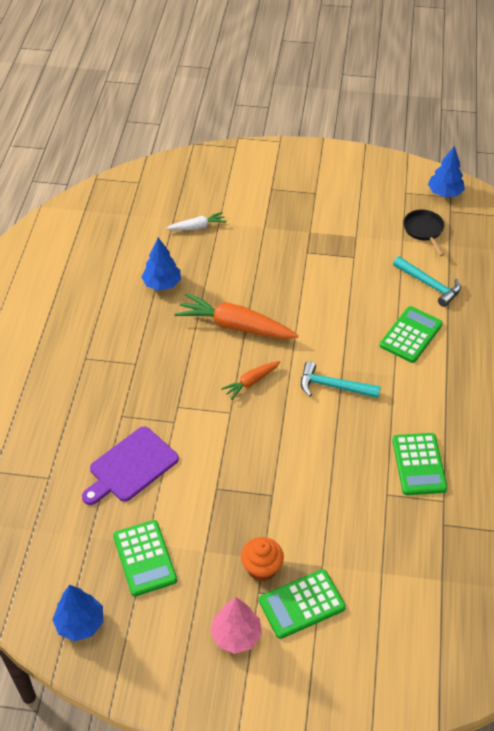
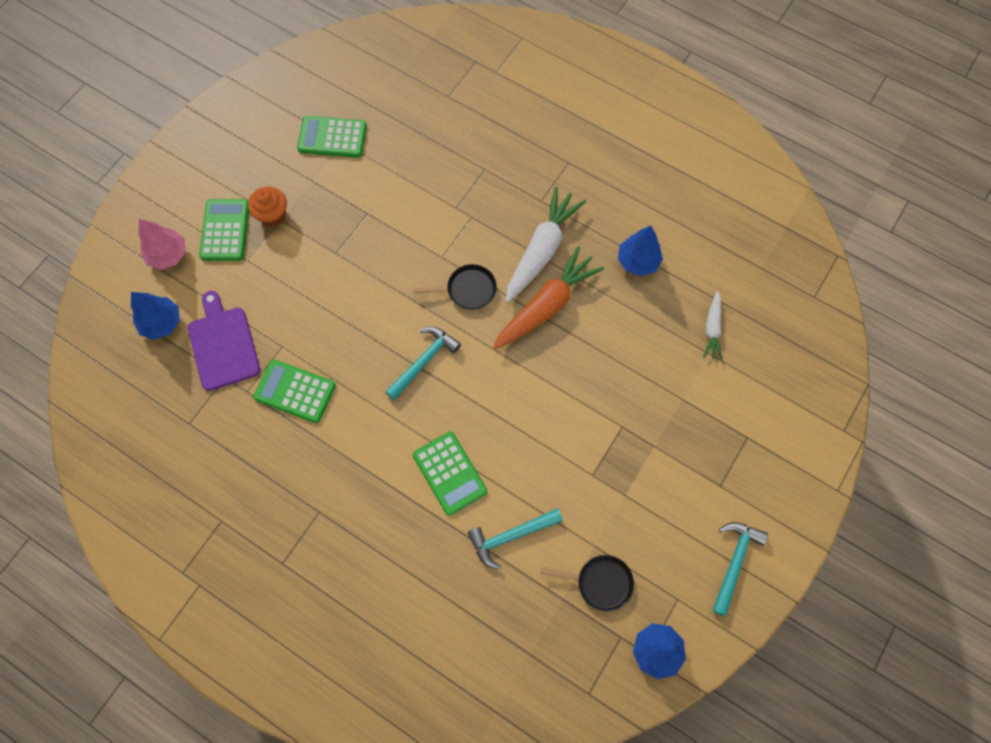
camera: 115 degrees right, 20 degrees up
(80, 623) = (304, 78): blue tree -> blue tree (162, 323)
(131, 466) = (426, 157): purple cutting board -> purple cutting board (223, 345)
(185, 346) = (541, 250): none -> white carrot
(236, 635) = (229, 174): pink tree -> pink tree (168, 255)
(251, 382) = (467, 290): orange carrot -> black pan
(362, 174) = (734, 562): none -> turquoise hammer

